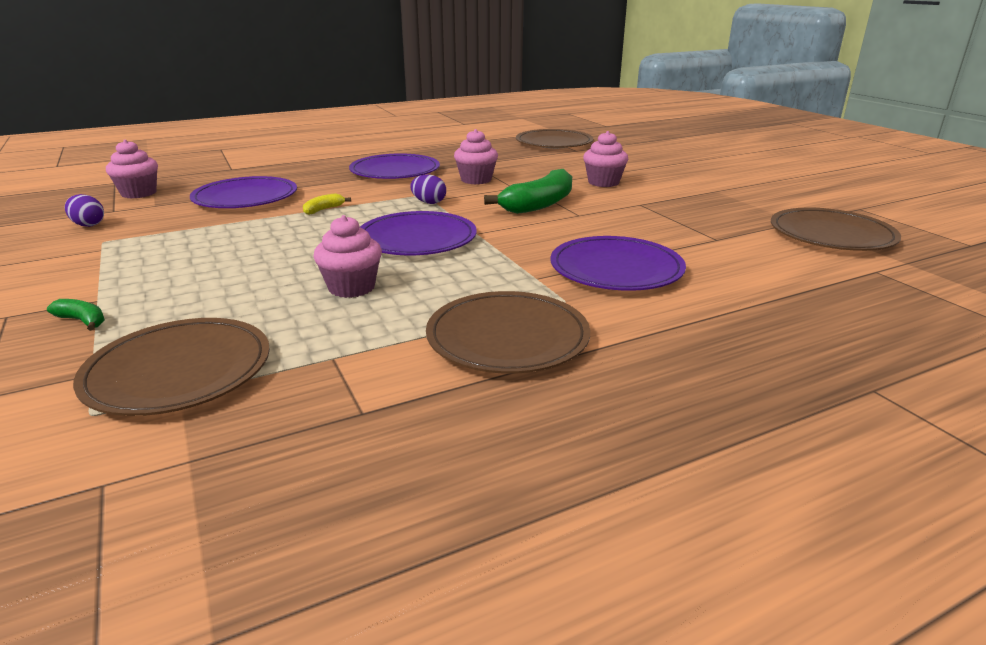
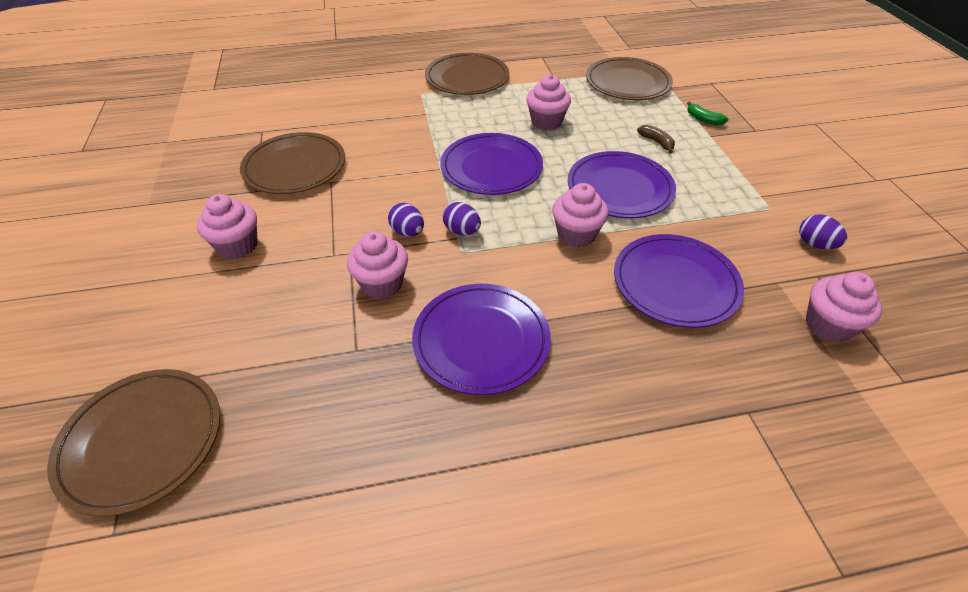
camera: 165 degrees left, 20 degrees up
(191, 283) = (656, 142): none -> brown banana
(323, 210) = (576, 235): yellow banana -> pink cupcake
(476, 198) = (408, 232): none -> purple egg
(539, 204) = (352, 206): green banana -> none
(616, 269) = (367, 113): purple plate -> purple plate (619, 188)
(831, 235) = (173, 122): brown plate -> brown plate (295, 167)

